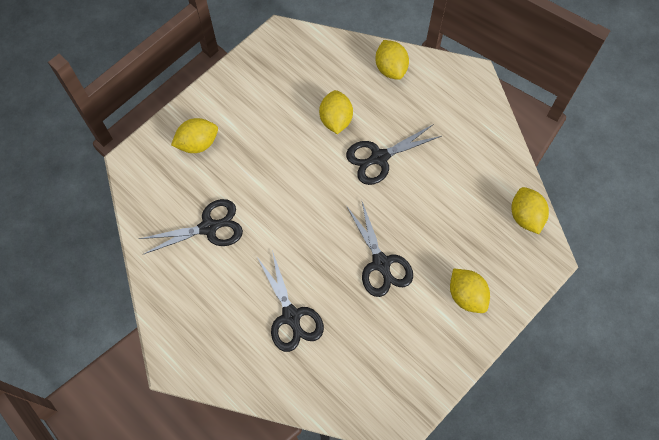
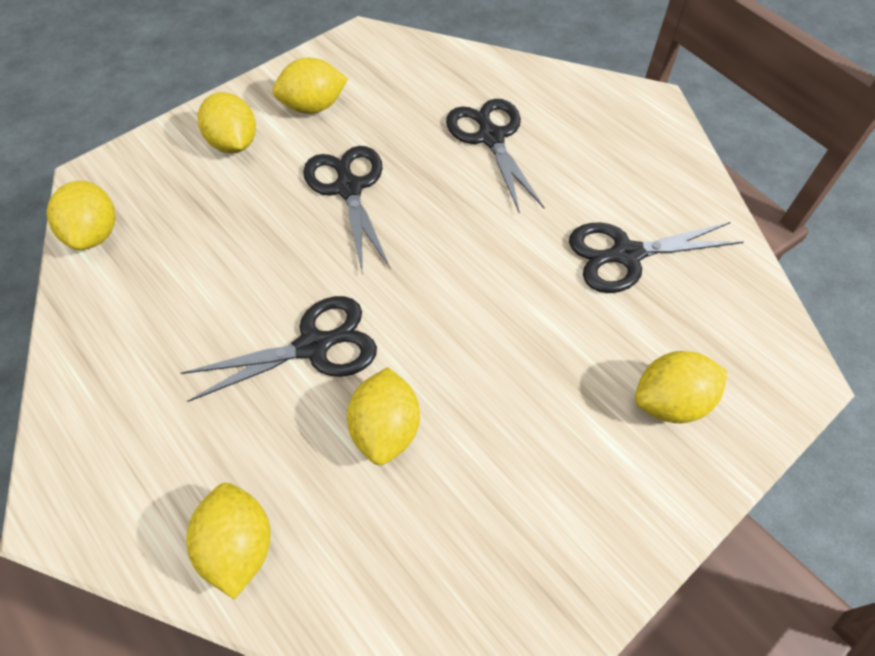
camera: 175 degrees left, 10 degrees down
(421, 336) = (313, 107): none -> yellow lemon

